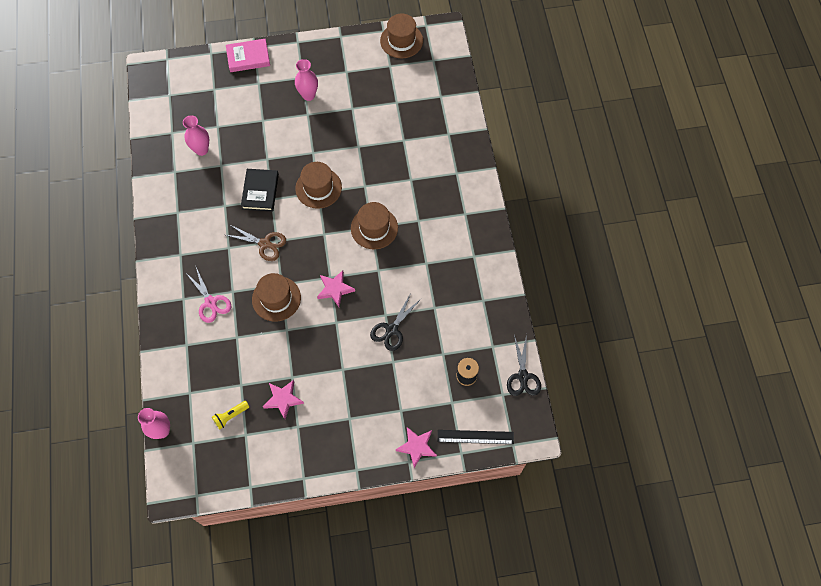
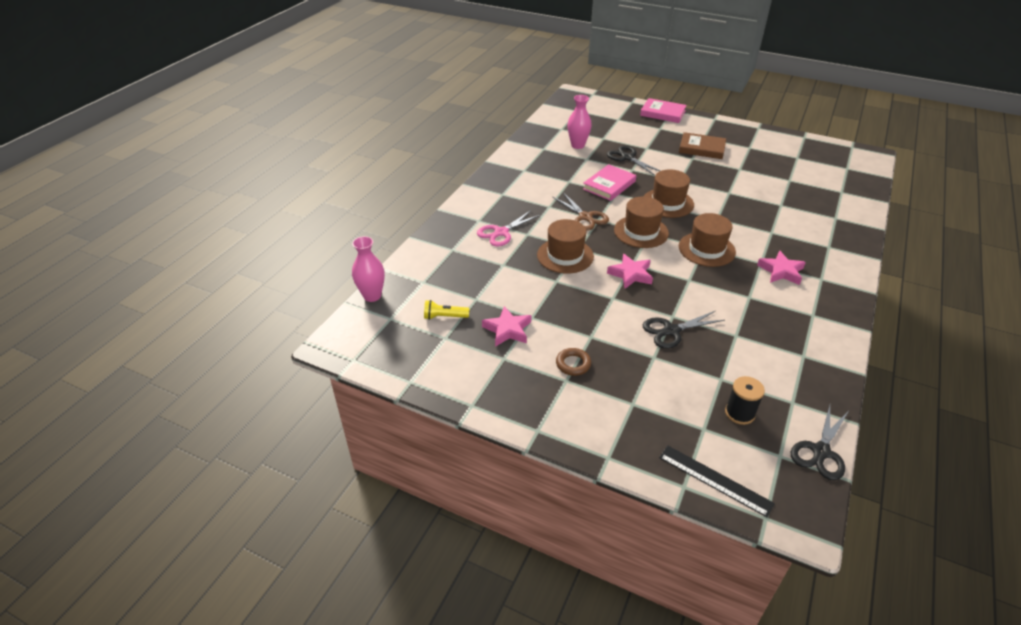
camera: 35 degrees right, 25 degrees down
(211, 302) = (501, 232): pink scissors -> pink scissors turned 45 degrees clockwise
(254, 144) = (627, 158): none -> black scissors
(260, 191) = (609, 185): black book -> pink book
(308, 95) = (702, 148): pink vase -> brown book
(345, 401) = (573, 364): none -> brown ring
(401, 41) = (819, 147): brown hat -> brown hat (641, 232)
(416, 447) = (628, 448): pink star -> pink star (781, 271)

